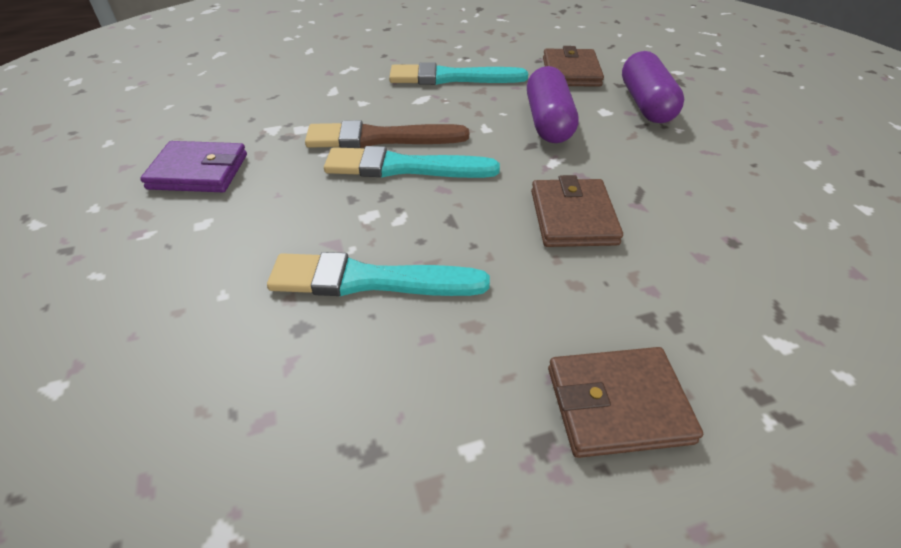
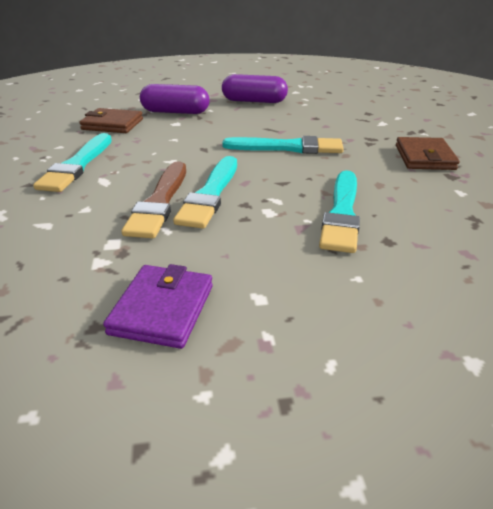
camera: 80 degrees left, 10 degrees down
(548, 122) = (178, 140): purple capsule -> purple capsule (254, 101)
(573, 217) = (288, 147): brown wallet -> turquoise brush

